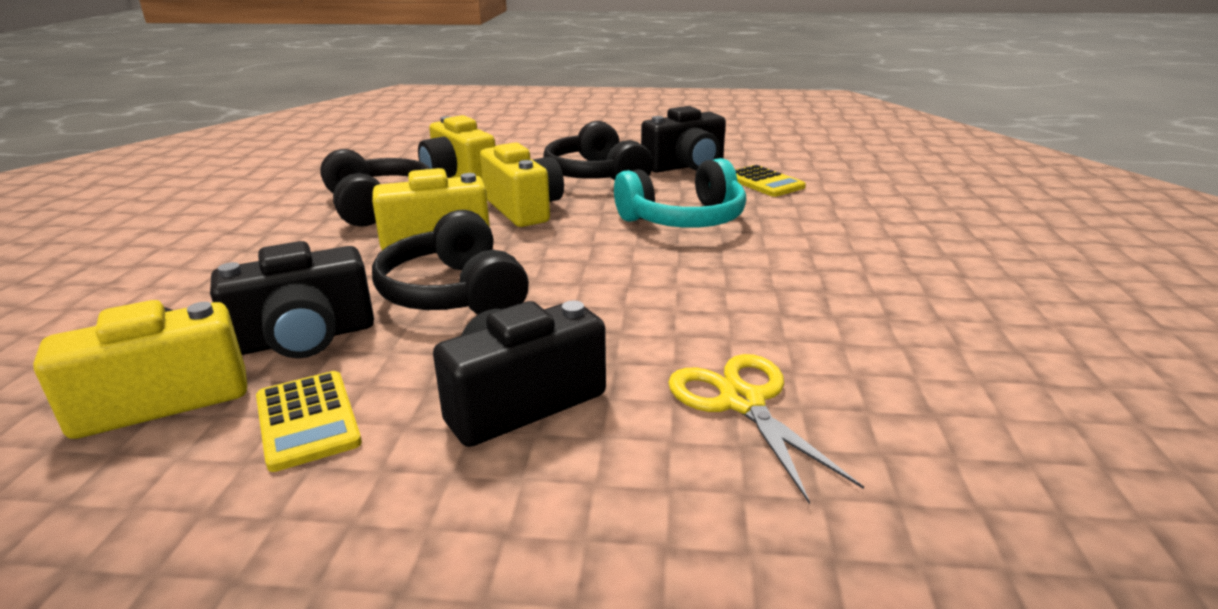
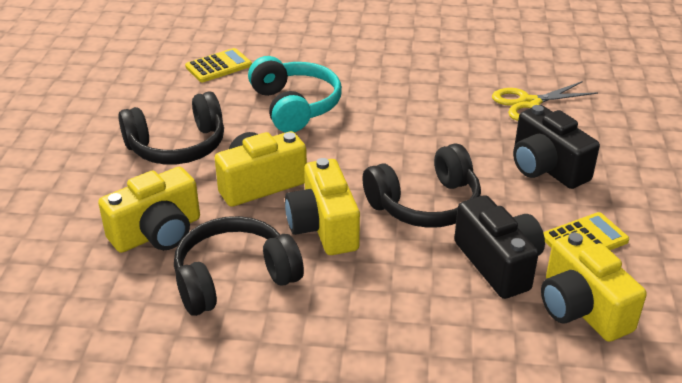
camera: 90 degrees left, 10 degrees up
(685, 166) = (164, 98): black camera -> none

